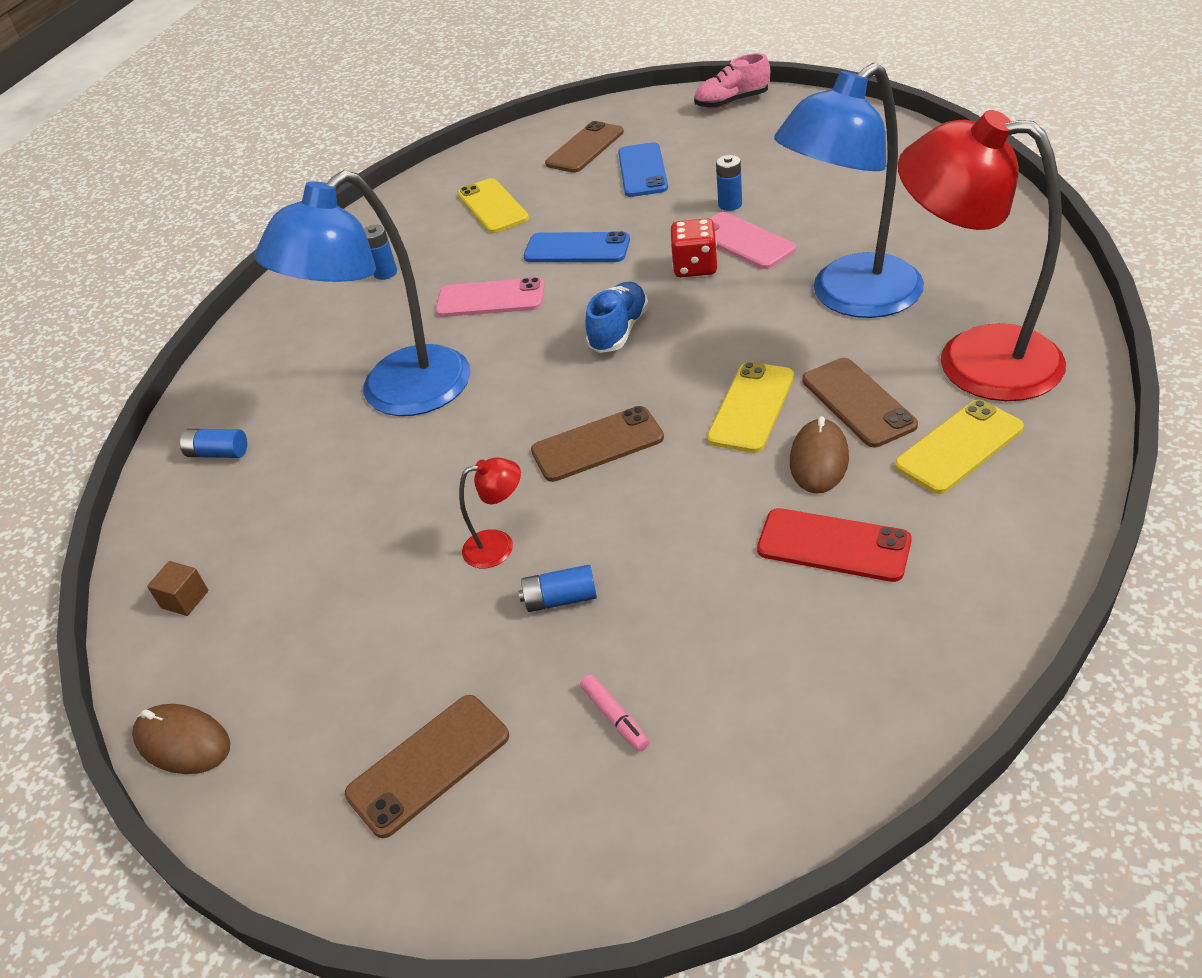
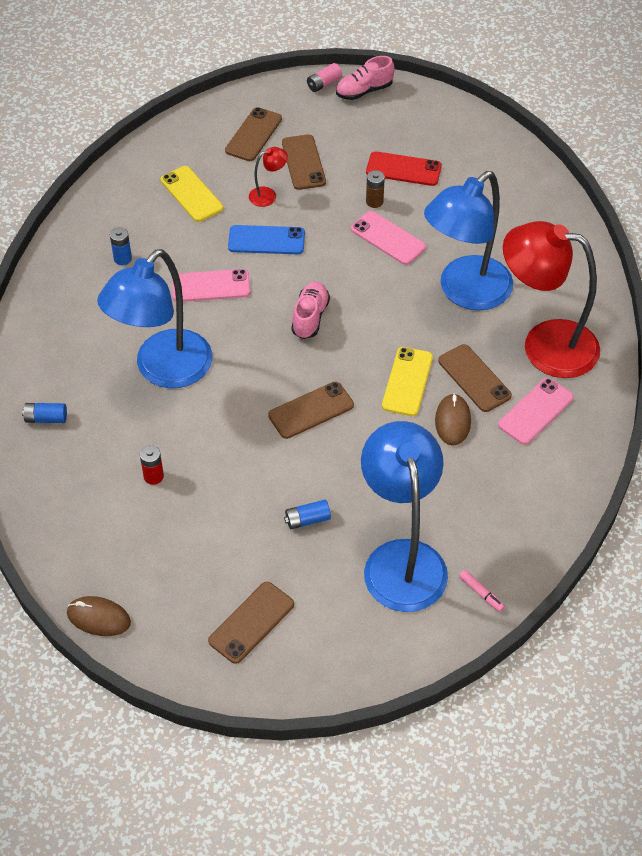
camera: 15 degrees left, 10 degrees up
(185, 599) = (64, 527): brown cube -> none
(340, 530) = (153, 476): none -> red battery
(499, 546) = (261, 485): red lamp -> red lamp (268, 195)
(615, 717) = (352, 590): pink marker -> pink marker (481, 593)
(619, 330) = (310, 317): blue shoe -> pink shoe
(642, 170) = (303, 162): blue phone -> brown phone
(682, 98) = (324, 84): none -> pink battery
(695, 267) = (356, 261): red dice -> none
(710, 668) = (401, 559): none -> blue lamp
(730, 204) = (374, 202): blue battery -> brown battery
(833, 545) = (465, 480): red phone -> red phone (403, 169)
(959, 447) = (536, 411): yellow phone -> pink phone

